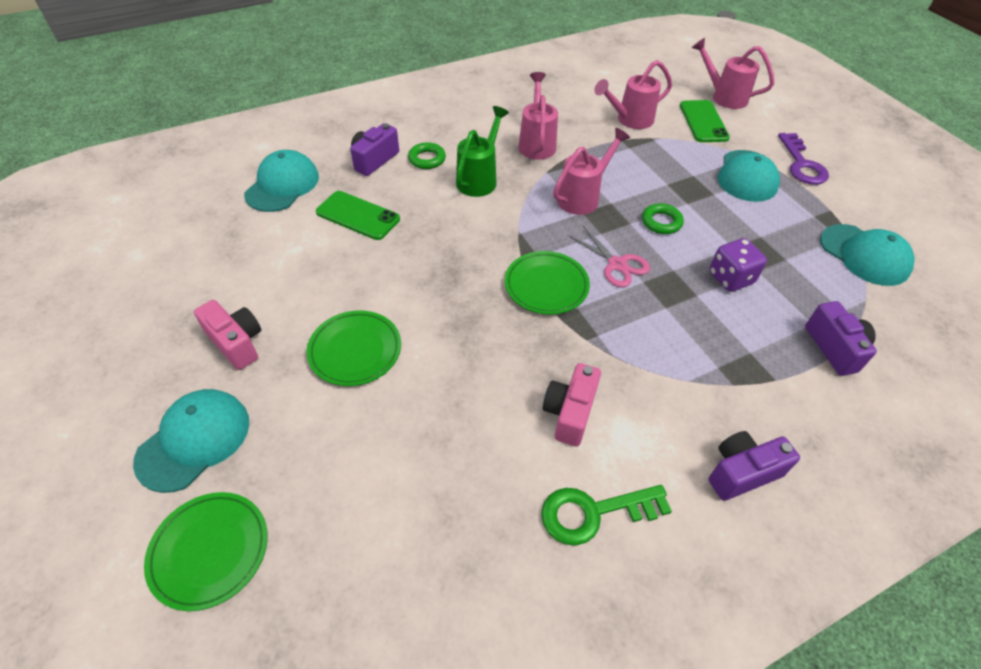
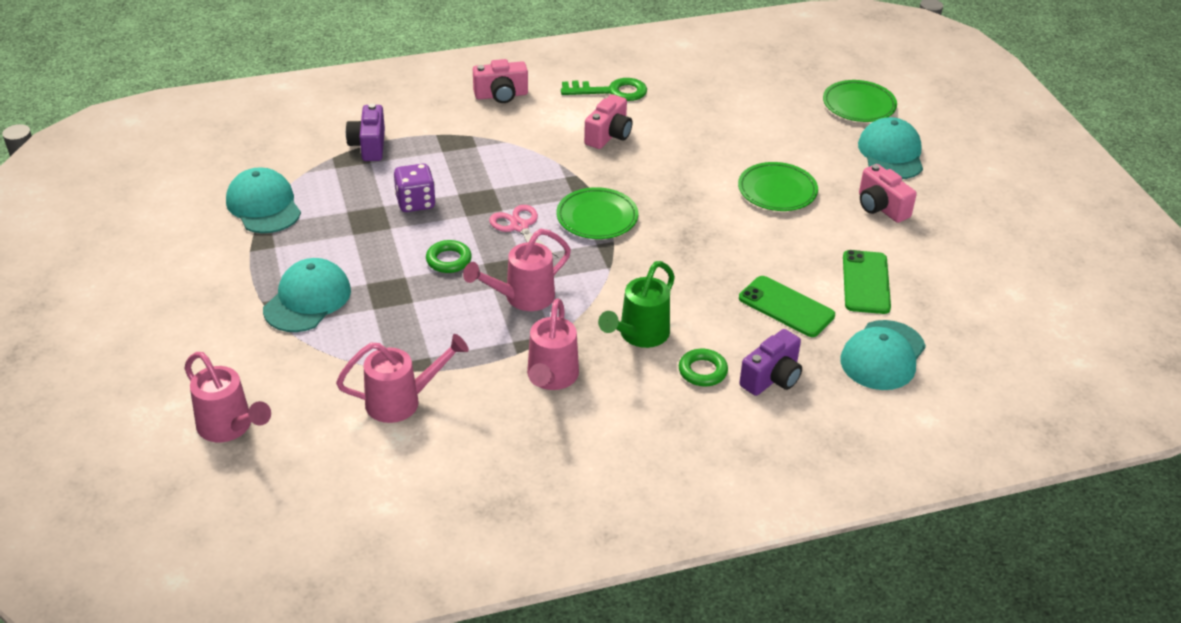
camera: 170 degrees left, 10 degrees down
(194, 440) = (891, 153): turquoise cap -> turquoise cap turned 135 degrees clockwise
(703, 121) = (298, 385): green phone -> green phone (866, 282)
(741, 472) = (501, 95): purple camera -> pink camera
(801, 164) = (225, 307): purple key -> none

